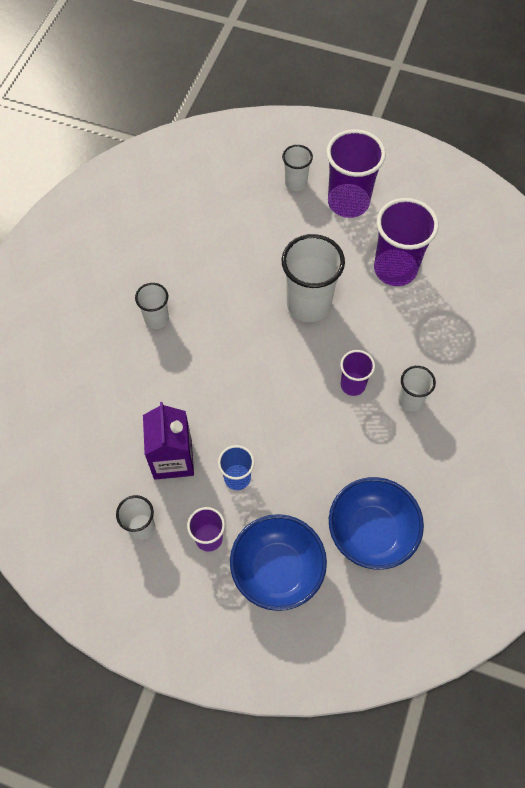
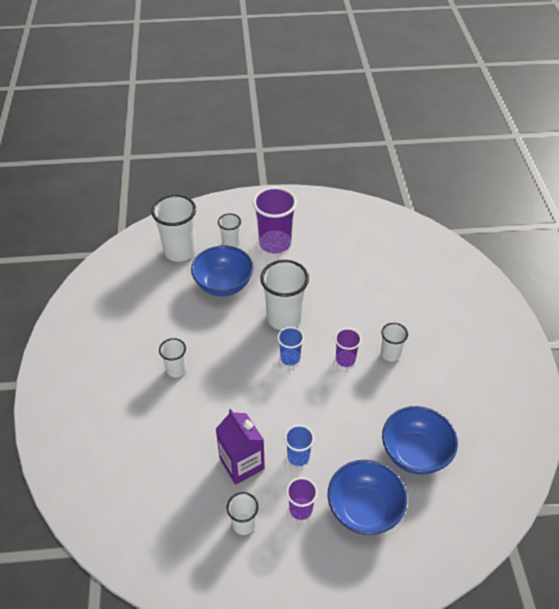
camera: 25 degrees left, 15 degrees down
(231, 172) = (180, 251): none -> white cup
(260, 234) = (223, 284): none -> blue bowl
(289, 357) = (290, 358): none -> blue cup
(395, 269) = (331, 274): purple cup -> none

